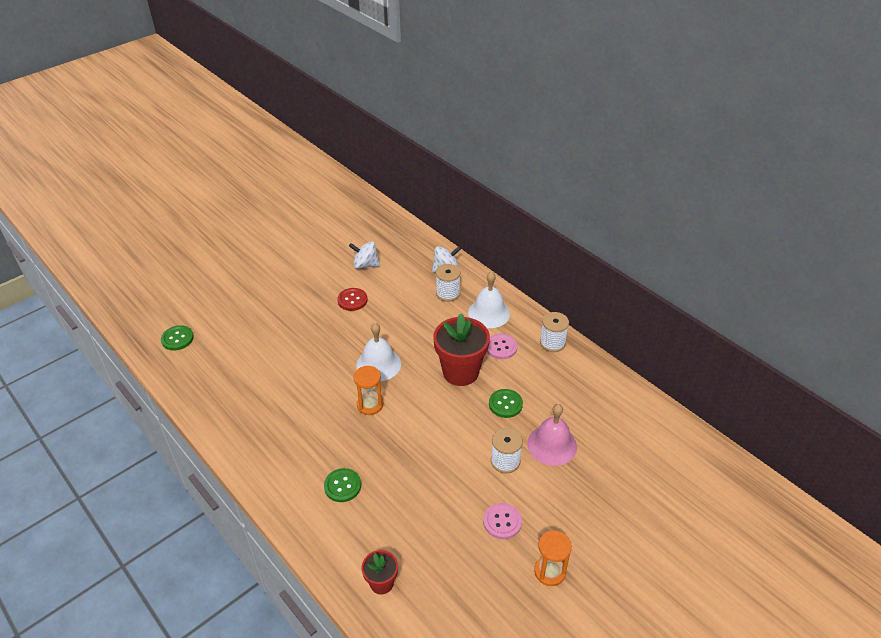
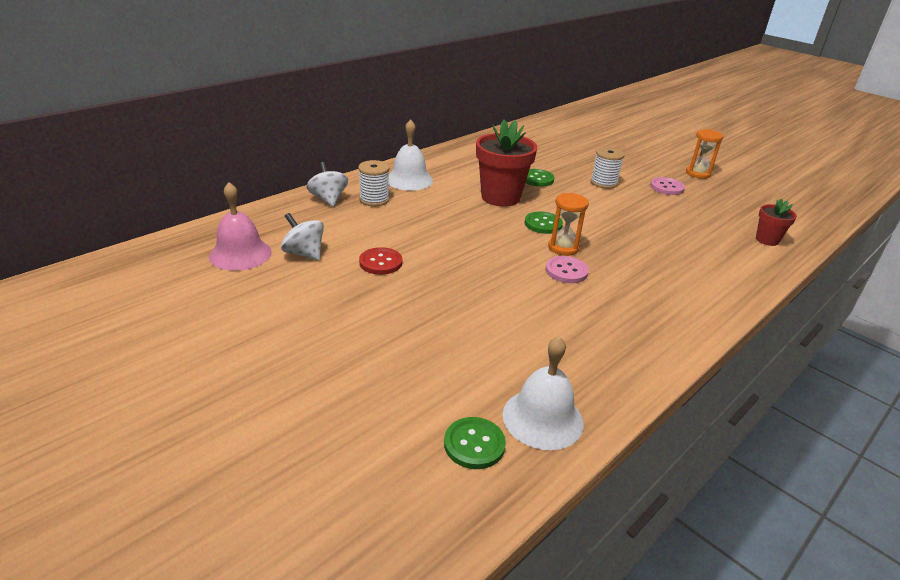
camera: 95 degrees left, 10 degrees down
(342, 486) = (680, 262): green button -> green button (543, 224)
(365, 265) = (304, 253): white spinning top -> white spinning top turned 120 degrees clockwise
(378, 364) = (498, 243): white bell -> white bell (542, 418)
(501, 347) = (461, 177): pink button -> pink button (566, 271)
(552, 343) = (452, 155): white spool -> none
(552, 445) = (576, 164): pink bell -> pink bell (240, 254)

